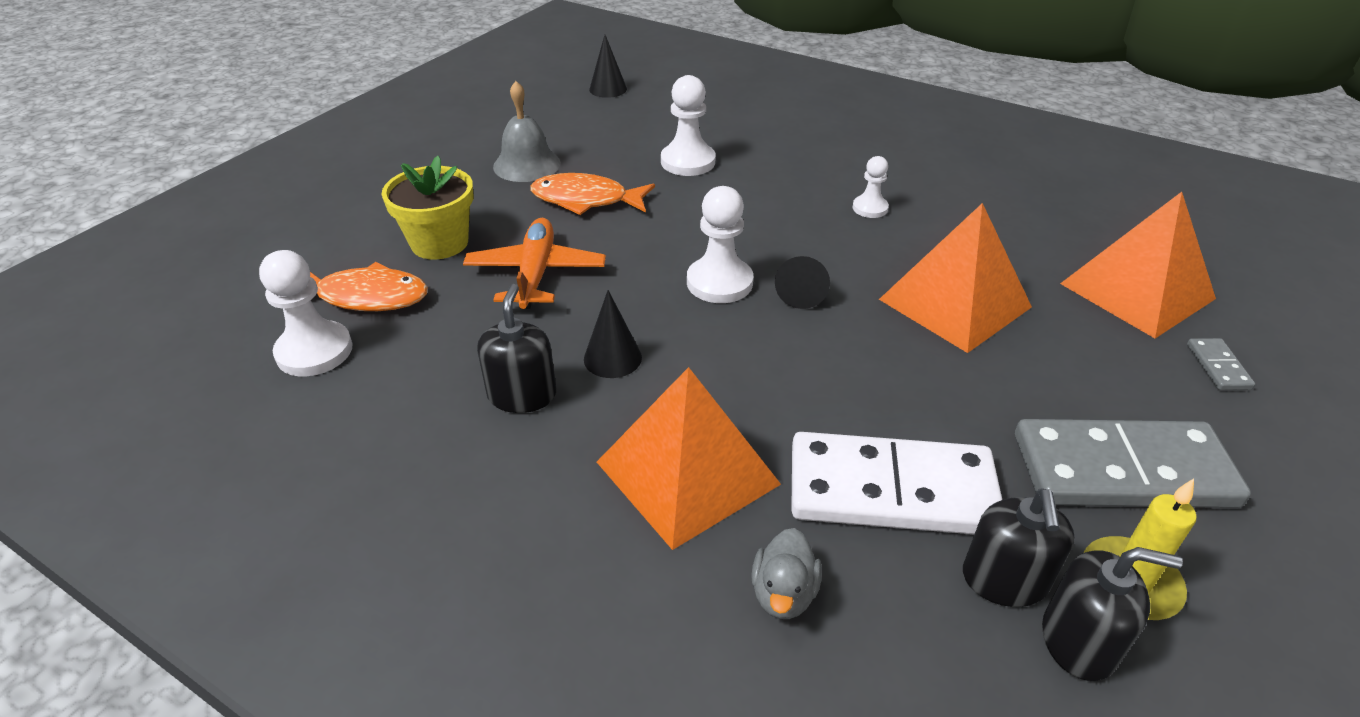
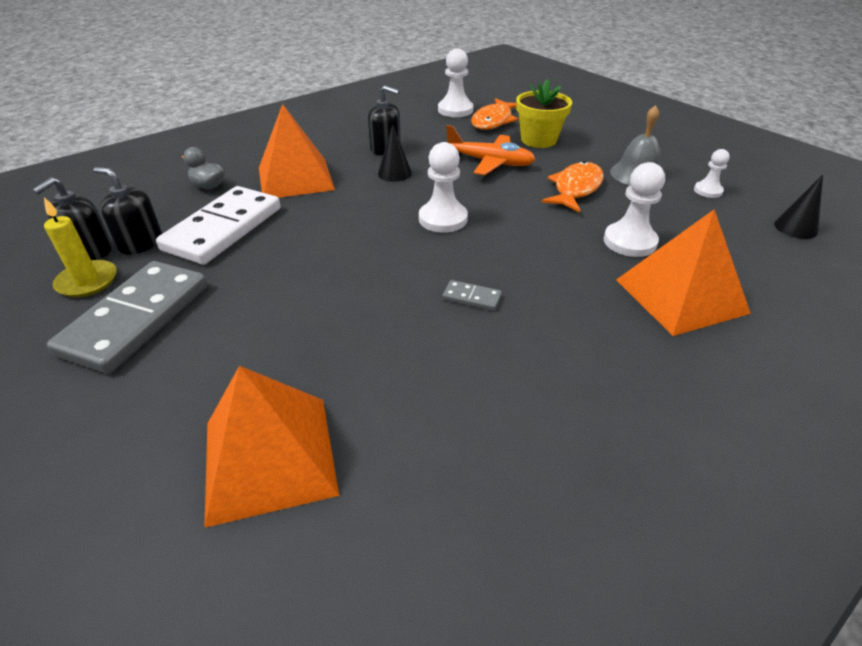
camera: 110 degrees right, 0 degrees up
(802, 290) = (412, 249): black cone -> none
(870, 208) = (512, 322): white pawn -> white pawn (708, 191)
(954, 303) = (346, 317): orange pyramid -> orange pyramid (680, 295)
(1218, 366) = (141, 445): grey domino -> grey domino (471, 297)

